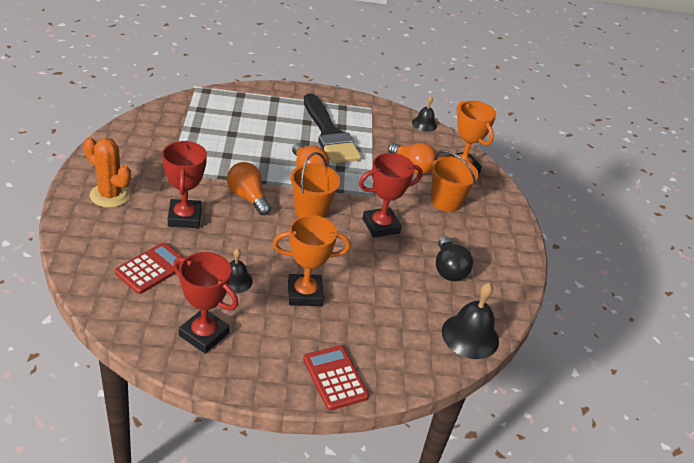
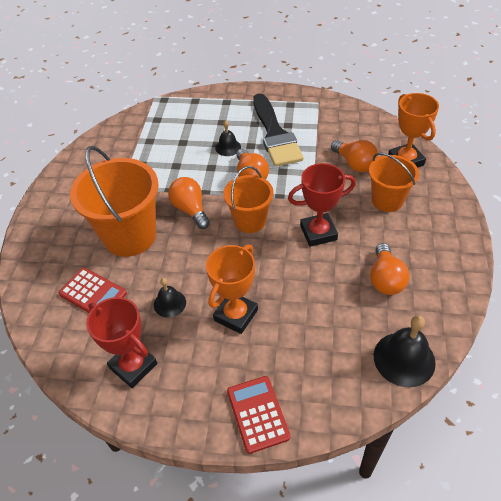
camera: 15 degrees right, 10 degrees up
(110, 195) = (65, 217): orange cactus -> none
(152, 269) = (93, 294): red calculator -> red calculator turned 75 degrees clockwise
(184, 217) = (129, 236): red trophy -> orange bucket
(305, 294) = (235, 315): orange trophy -> orange trophy turned 60 degrees counterclockwise
(424, 124) = (370, 115): black bell -> black bell (228, 147)
(448, 269) = (385, 279): black light bulb -> orange light bulb

